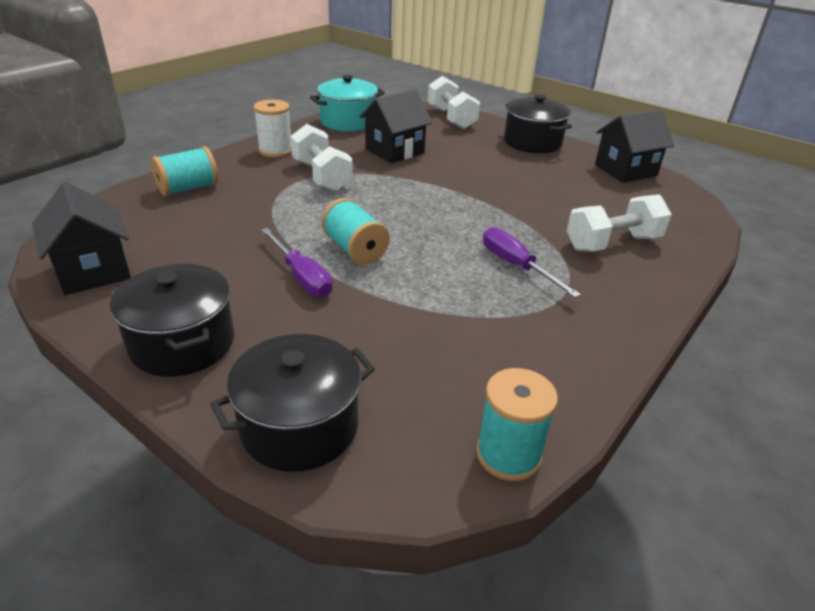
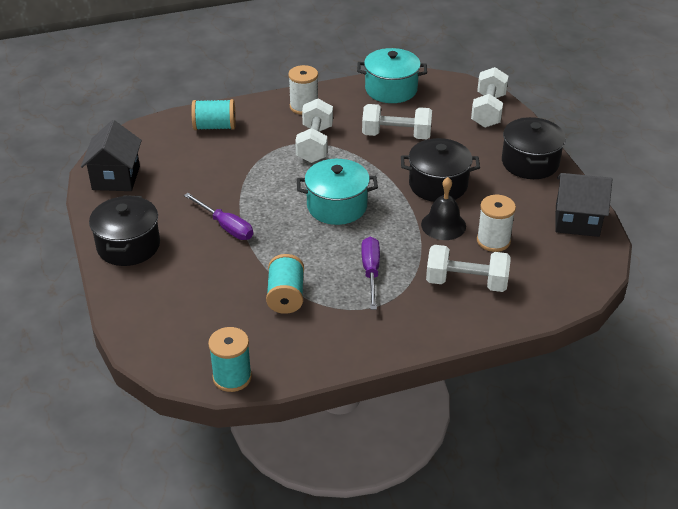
camera: 35 degrees right, 5 degrees up
(299, 426) = (147, 316): black pot -> black pot (438, 185)
(301, 276) = (226, 226): purple screwdriver -> purple screwdriver turned 45 degrees counterclockwise
(355, 249) = (277, 218): turquoise spool -> turquoise spool (286, 296)
(394, 151) = (396, 135): black house -> white dumbbell
(407, 219) = (337, 206): none -> turquoise pot
(527, 204) = (443, 225): none -> black bell
(585, 203) = (493, 241): none -> white spool

